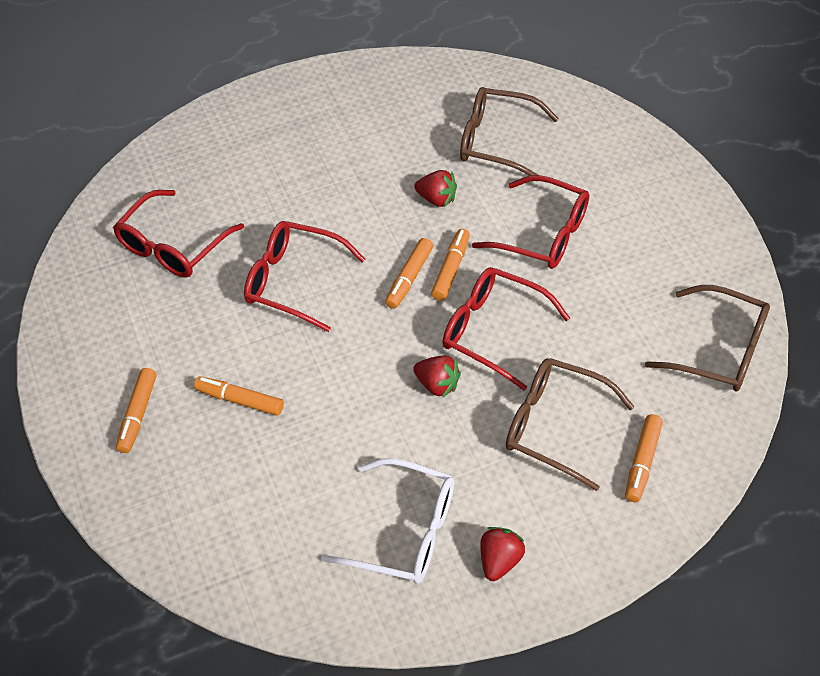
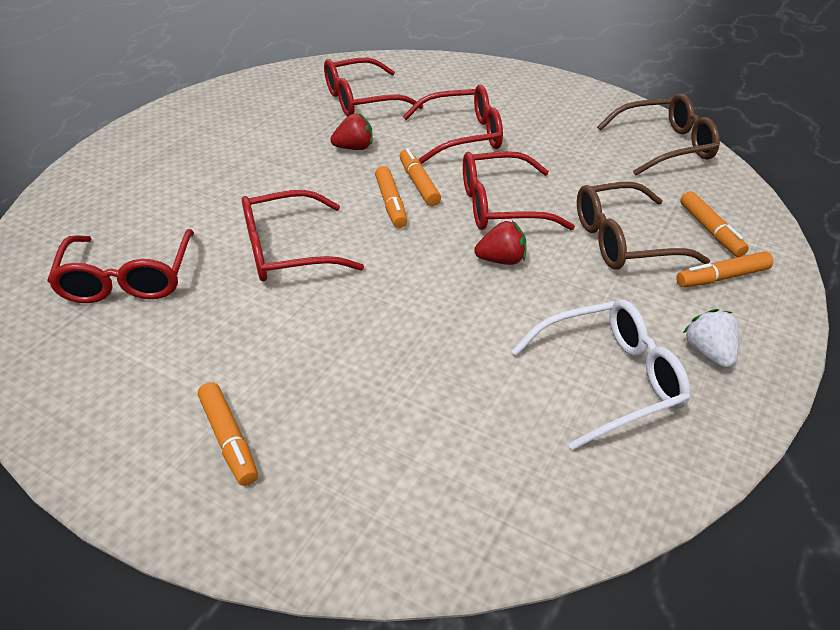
camera: 40 degrees left, 10 degrees down
(240, 400) = (333, 365): orange marker -> orange marker (721, 277)
(497, 141) = (361, 100): brown glasses -> red glasses
(499, 560) = (708, 353): red strawberry -> white strawberry

